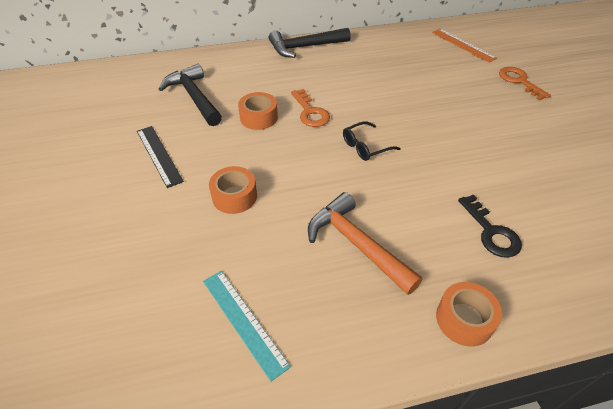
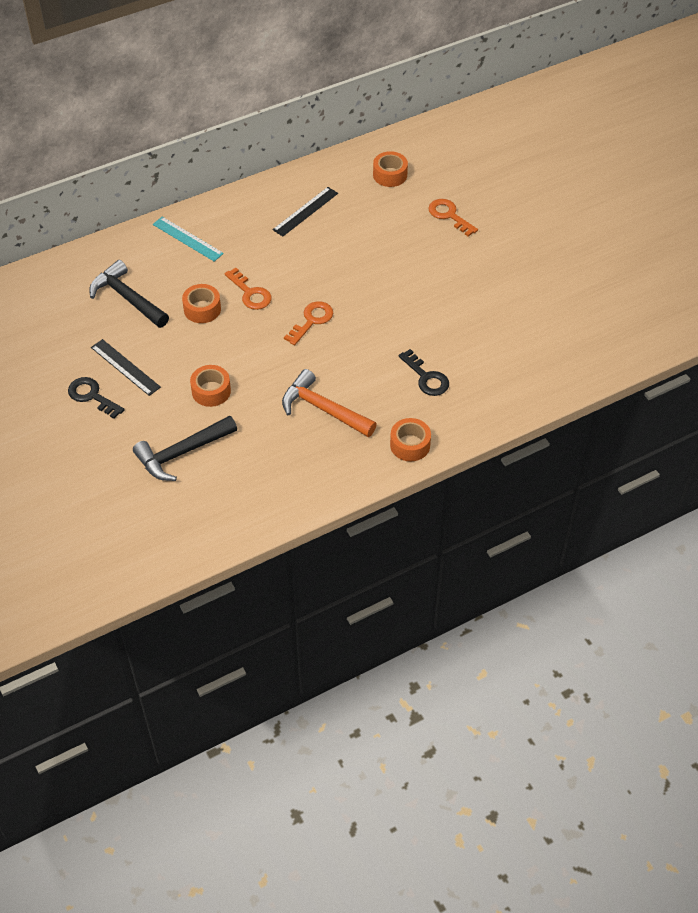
camera: 15 degrees left, 5 degrees up
(110, 176) = (92, 396): none -> black key
(243, 321) = (255, 480): turquoise ruler -> turquoise ruler (187, 239)
(305, 47) = (219, 210): black hammer -> black hammer (182, 453)
(365, 147) = (312, 321): black glasses -> orange key
(381, 59) = (305, 211): none -> black ruler
(463, 45) = (390, 175): orange ruler -> orange tape

